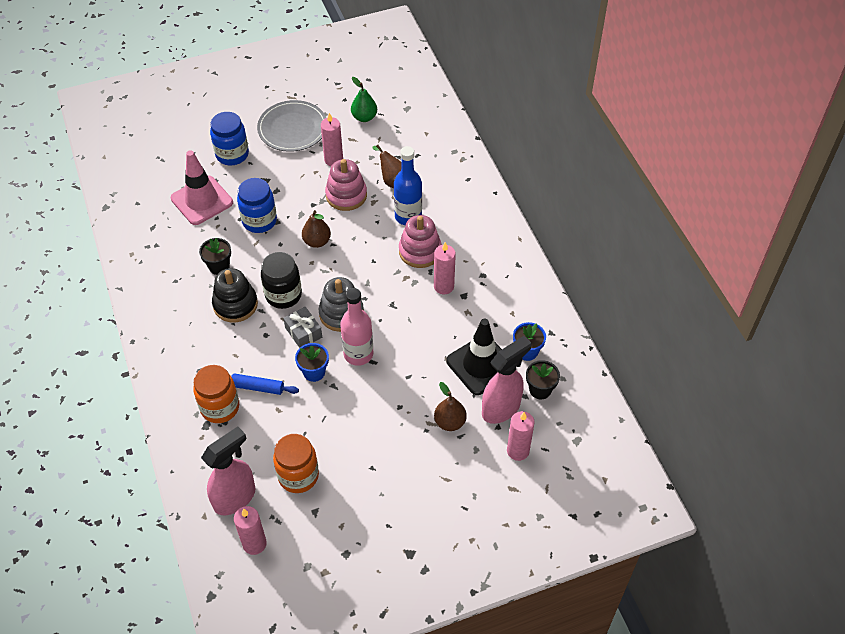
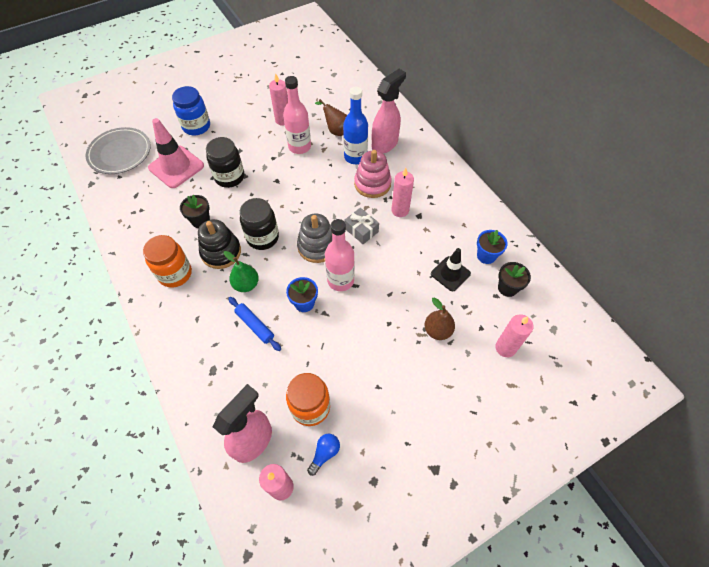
camera: 10 degrees left, 5 degrees up
(220, 407) = (223, 351): orange jar -> orange jar (175, 274)
(257, 387) = (255, 325): blue rolling pin -> blue rolling pin turned 45 degrees clockwise
(259, 221) = (229, 177): blue jar -> black jar
(292, 128) = (244, 100): grey plate -> grey plate (120, 153)
(303, 332) = (287, 268): grey gift -> grey gift (361, 230)
(303, 521) = (324, 453): none -> blue light bulb
(317, 241) = (283, 188): brown pear -> none
(346, 195) = (299, 147): pink stacking toy -> pink bottle
(364, 117) = (301, 85): green pear -> green pear (246, 284)
(481, 365) = (450, 274): black traffic cone -> black traffic cone, size x0.64
(501, 408) = (479, 310): pink spray bottle -> pink spray bottle (385, 144)

